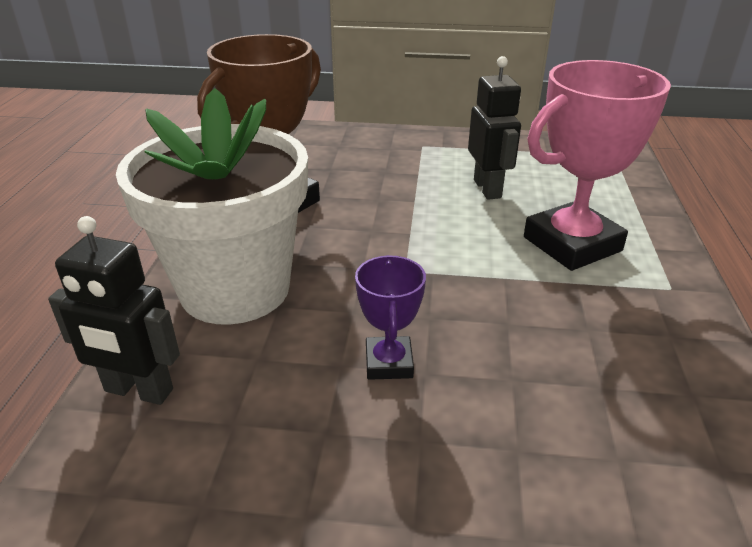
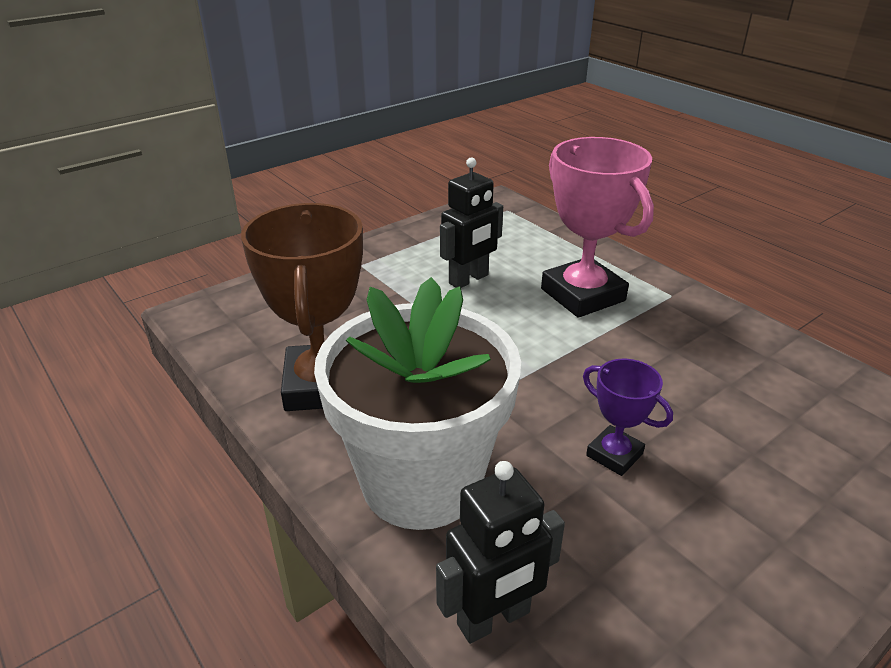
camera: 45 degrees left, 0 degrees up
(488, 189) = (469, 279): black robot -> black robot turned 105 degrees clockwise
(572, 244) = (582, 295): pink trophy -> pink trophy turned 45 degrees counterclockwise

